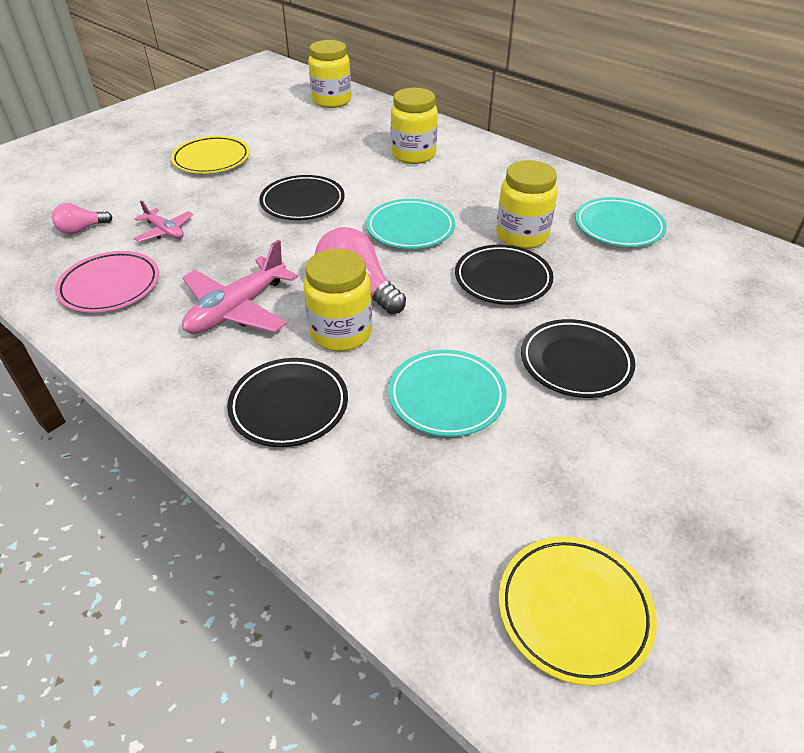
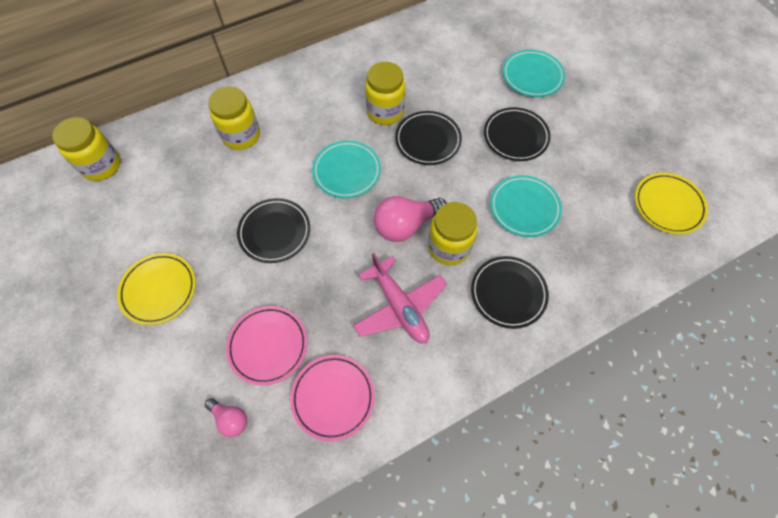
camera: 70 degrees left, 20 degrees up
(82, 229) = (230, 419): pink light bulb -> pink light bulb turned 45 degrees counterclockwise
(165, 231) = (268, 346): pink plane -> pink plate
(618, 227) = (398, 59): turquoise plate -> turquoise plate (532, 76)

